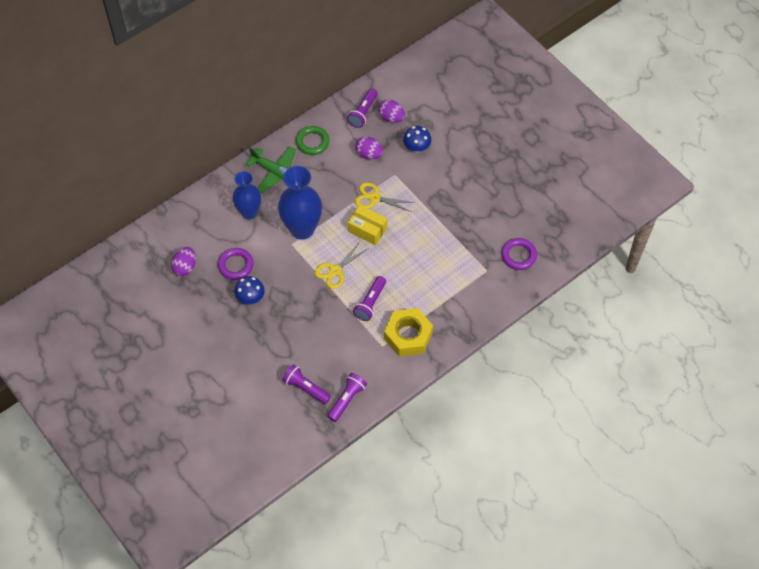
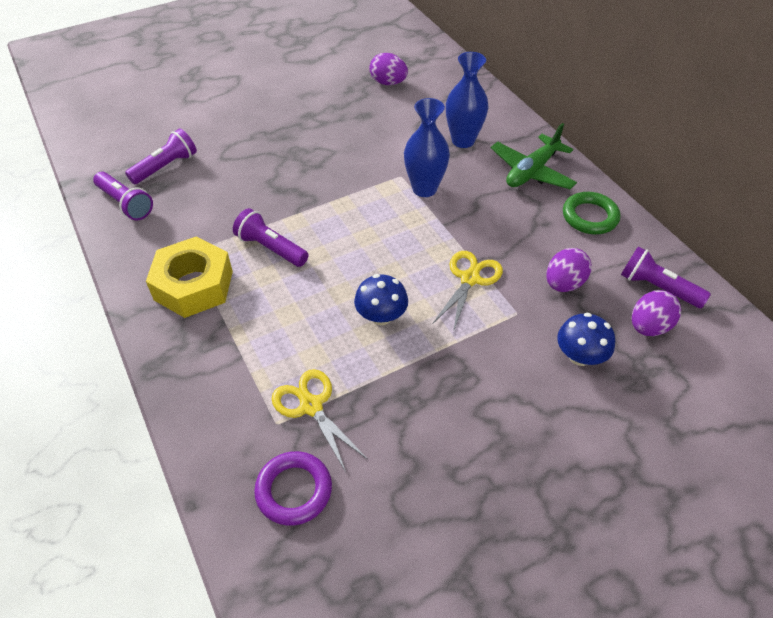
camera: 100 degrees right, 10 degrees down
(236, 265) = (379, 122): purple ring -> none
(250, 297) = (325, 131): blue mushroom -> blue mushroom (381, 316)
(302, 229) = (424, 189): blue vase -> blue vase, size x0.66
(335, 271) = (341, 216): yellow scissors -> yellow scissors (311, 406)
(367, 230) = (408, 262): yellow box -> none

